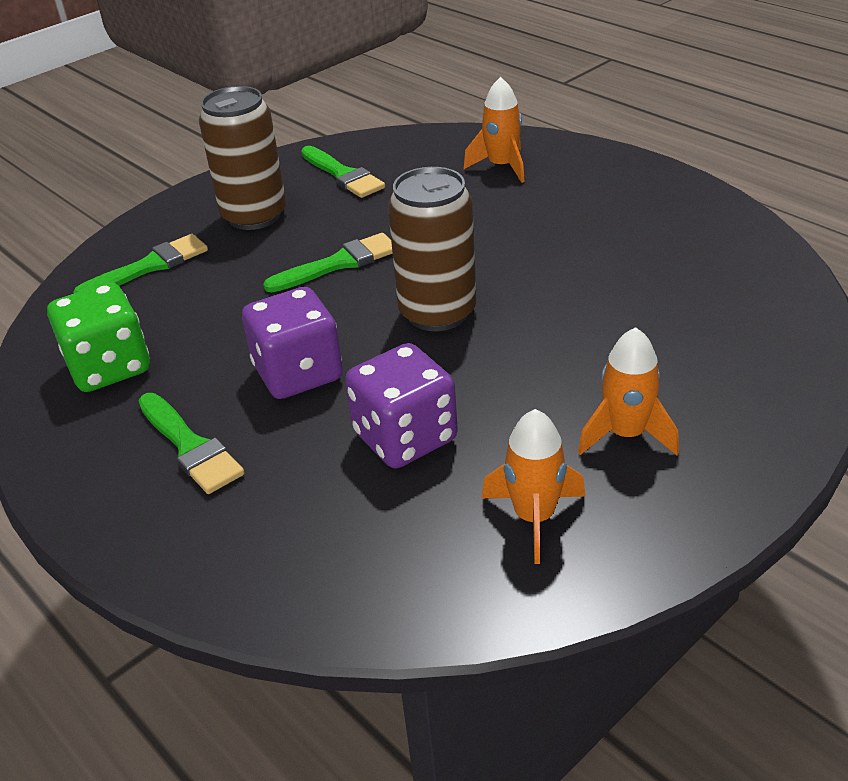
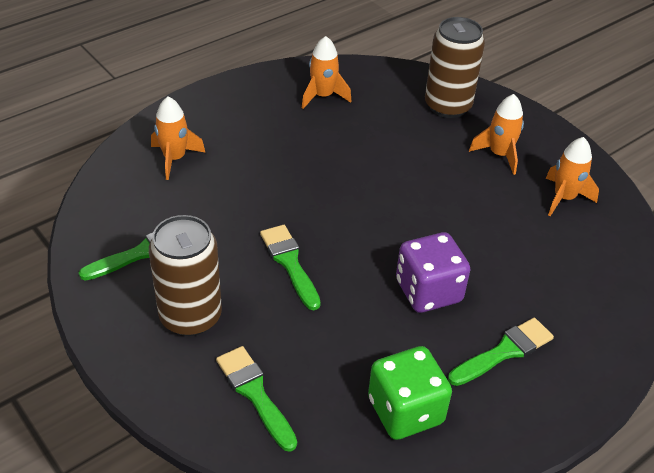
camera: 90 degrees left, 5 degrees up
(405, 437) = (498, 242): purple dice -> none
(437, 312) = (369, 215): brown can -> brown can (447, 106)
(689, 248) = (323, 96): none -> orange rocket

